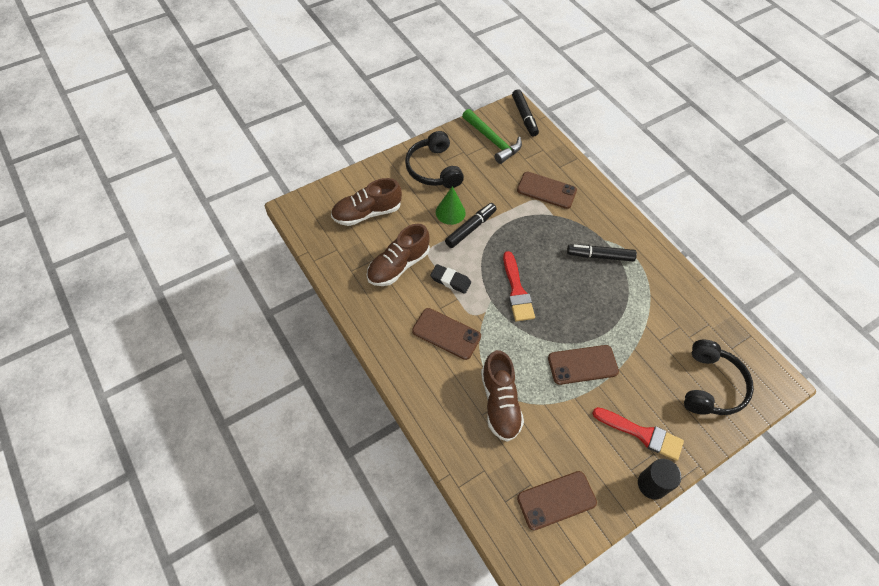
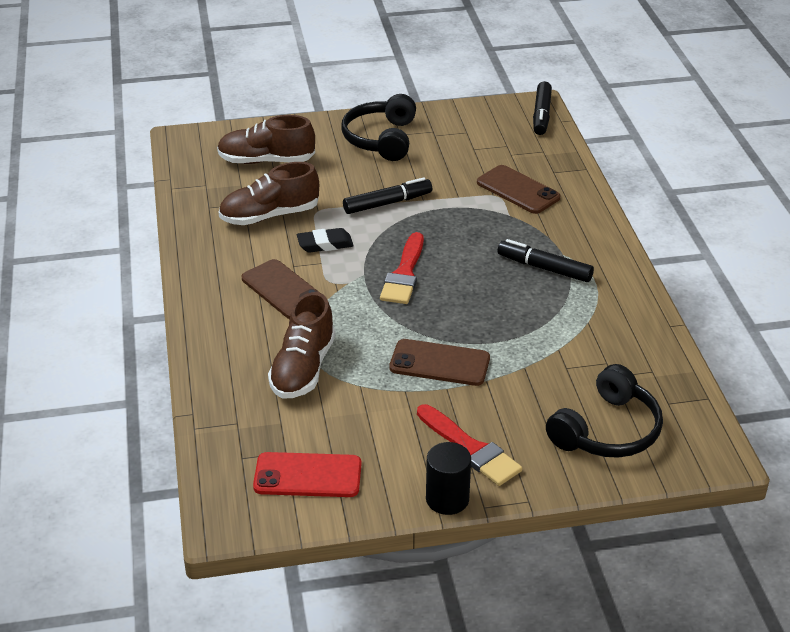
camera: 25 degrees right, 20 degrees down
(450, 212) = (372, 183): green cone -> none
(450, 280) = (325, 244): black eraser -> black eraser turned 60 degrees counterclockwise
(492, 141) = (479, 129): green hammer -> none
(556, 500) = (307, 475): brown phone -> red phone

